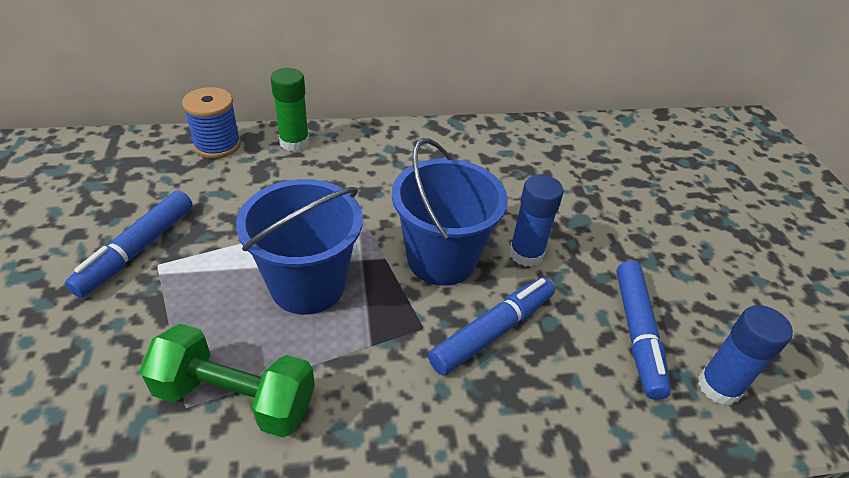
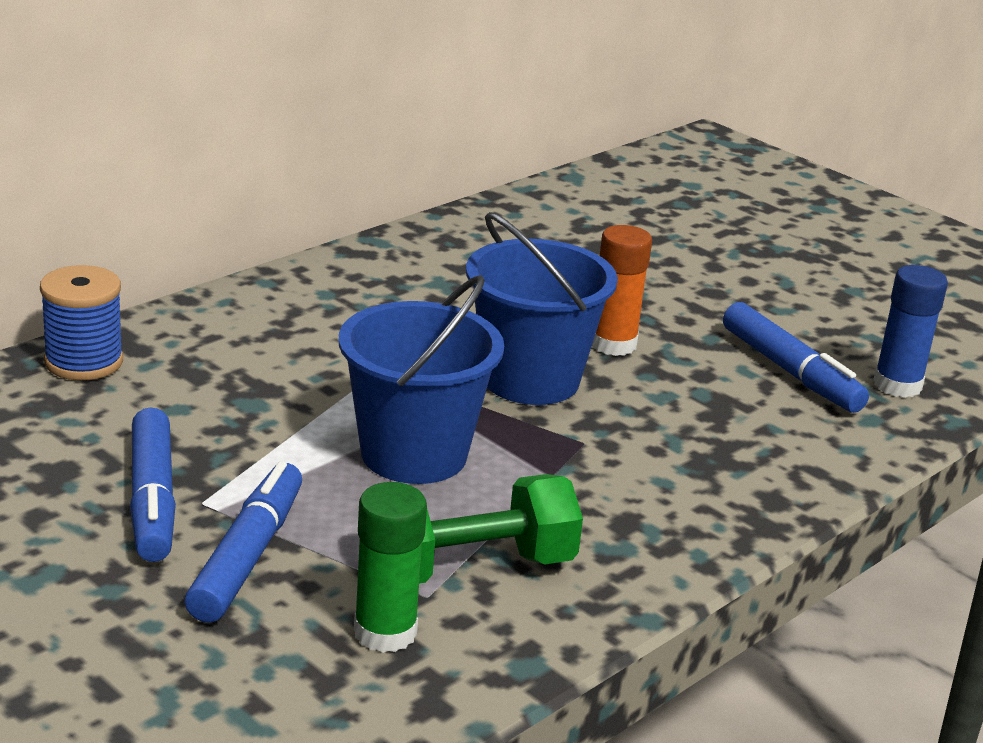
camera: 35 degrees left, 15 degrees down
(294, 142) = (189, 325): green glue stick -> green glue stick (385, 632)
(492, 331) = (657, 420): blue marker -> blue marker (247, 556)
(526, 254) = (613, 344): blue glue stick -> orange glue stick

